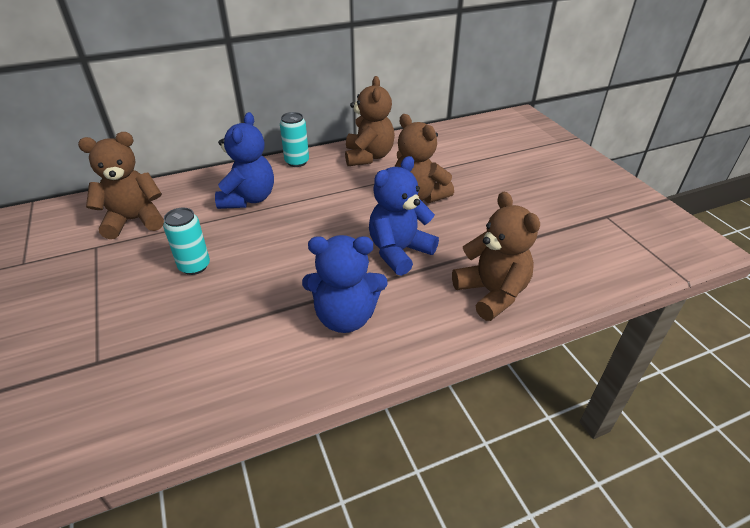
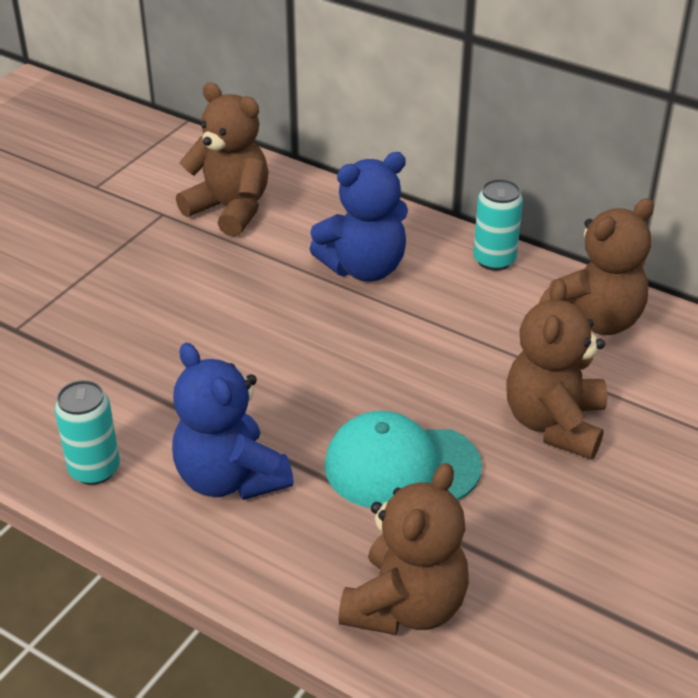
camera: 55 degrees right, 0 degrees up
(194, 266) = (201, 304): turquoise can -> turquoise can (94, 469)
(399, 251) = (401, 466): blue teddy bear -> turquoise cap

